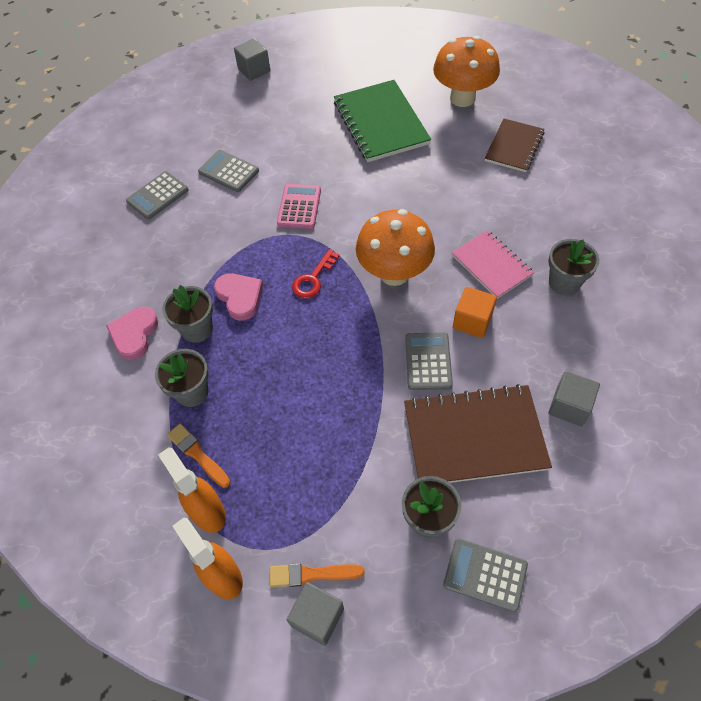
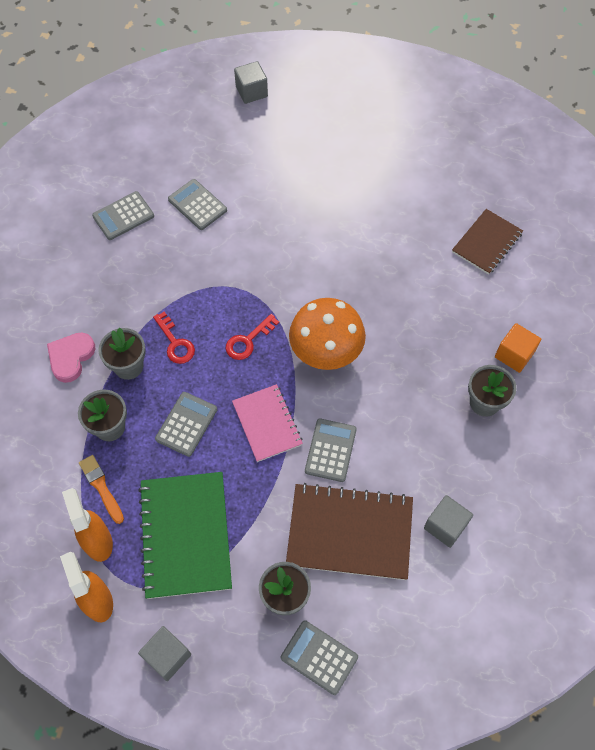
camera: 10 degrees right, 5 degrees up
(240, 297) = (175, 343): pink heart -> red key
(272, 370) = (186, 424): none -> grey calculator
(299, 207) = (255, 260): pink calculator -> none
(312, 574) = (172, 619): orange brush -> none
(381, 123) = (361, 184): green notebook -> green notebook (185, 535)
(462, 98) = (453, 174): orange mushroom -> none
(472, 321) = (384, 420): orange cube -> orange cube (514, 354)
(491, 265) = (421, 367): pink notebook -> pink notebook (267, 424)

